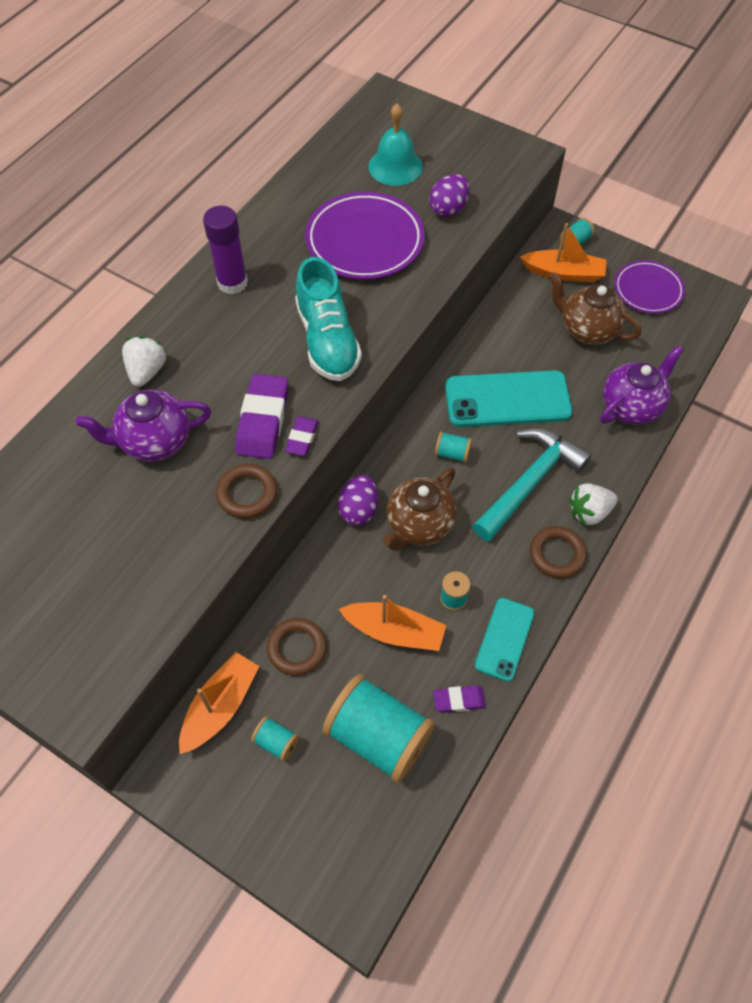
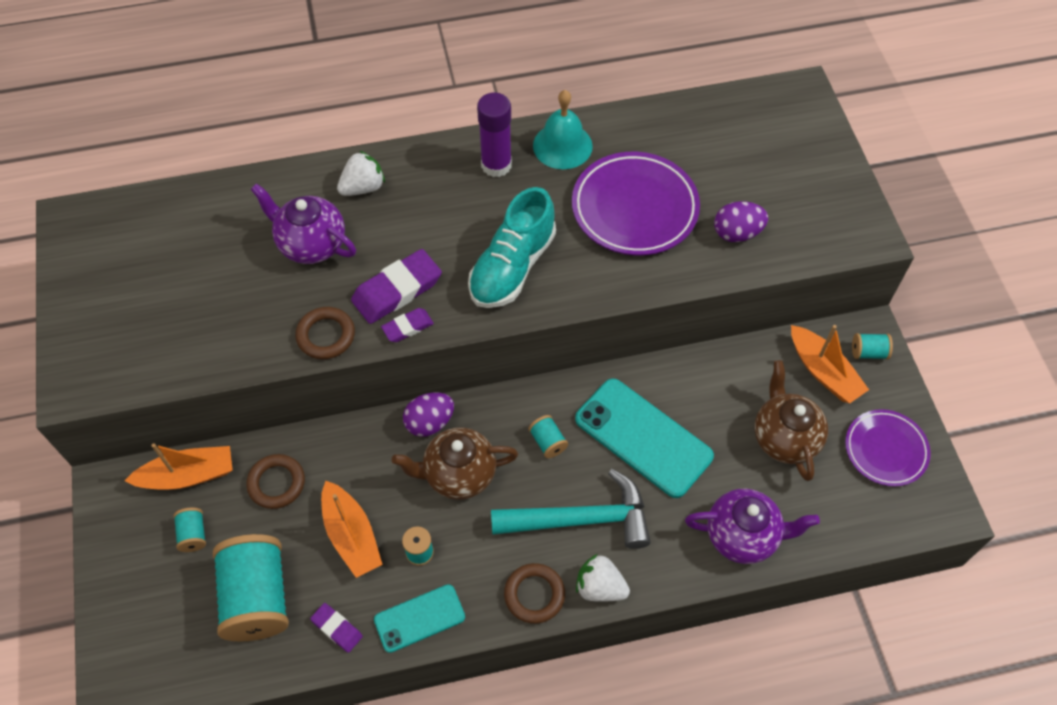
camera: 45 degrees right, 0 degrees up
(395, 166) = (736, 162): turquoise bell -> turquoise bell (562, 145)

